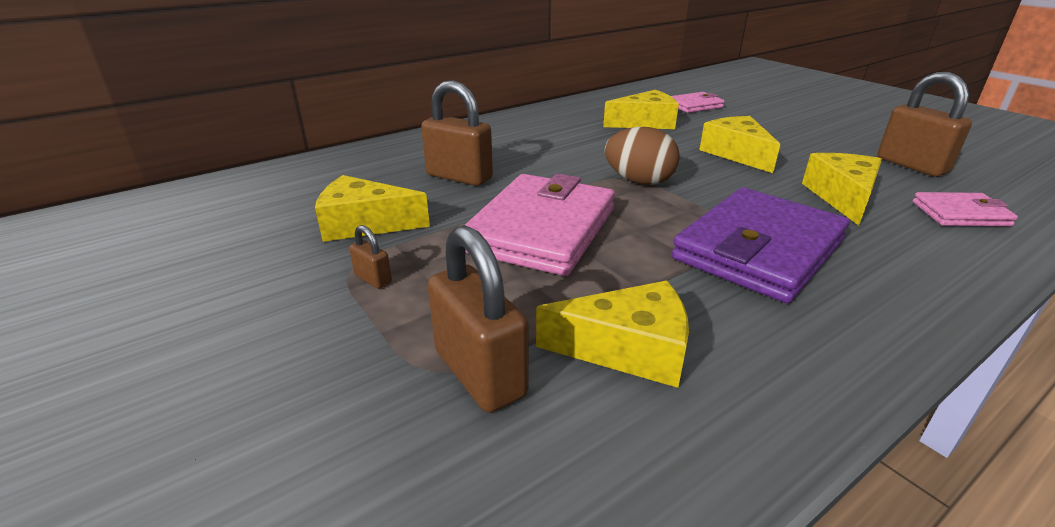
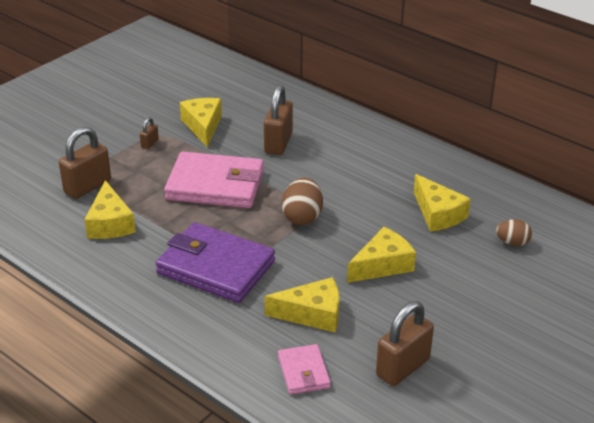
camera: 75 degrees right, 5 degrees up
(694, 105) = (512, 242): pink wallet -> brown egg

